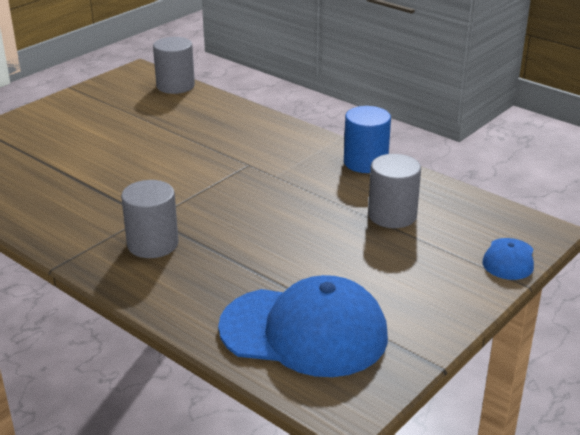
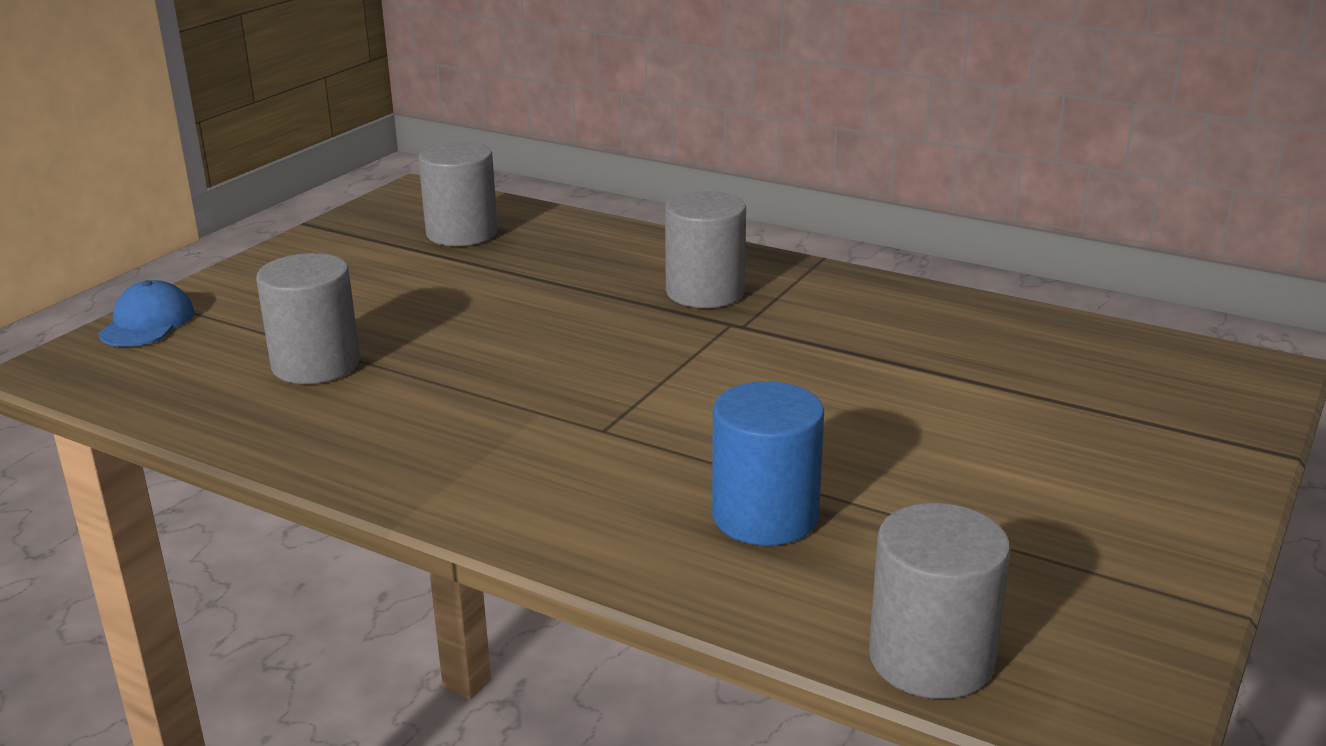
camera: 170 degrees right, 5 degrees down
(304, 332) = (462, 233): blue cap -> grey cylinder
(365, 162) = (347, 459): blue cylinder -> blue cylinder (765, 516)

